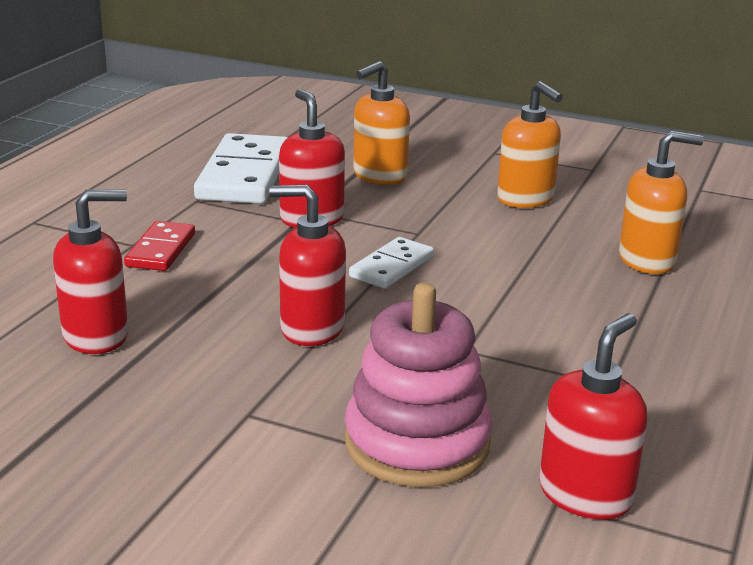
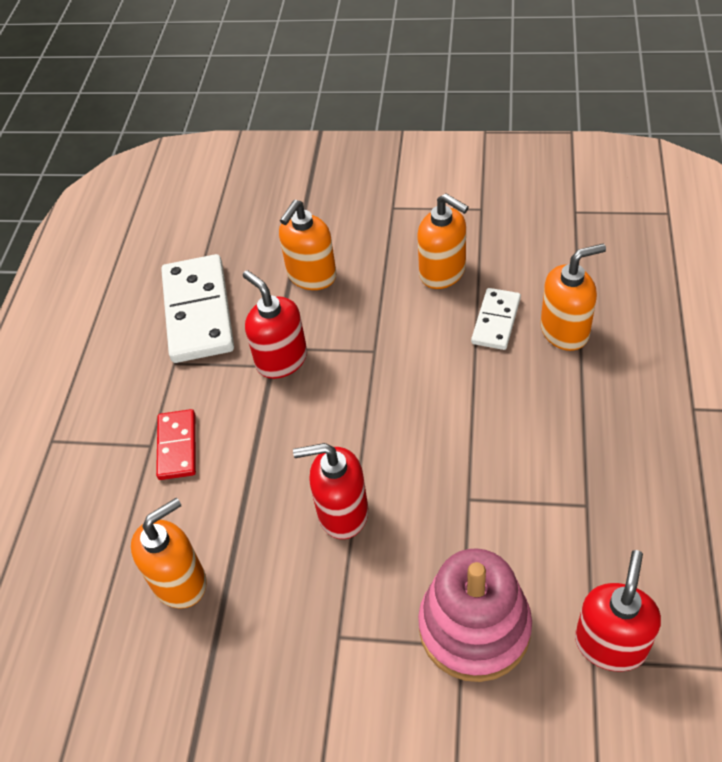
camera: 10 degrees left, 25 degrees up
(96, 336) = (180, 581): red soap dispenser -> orange soap dispenser
(392, 267) = (372, 407): white domino -> white domino (496, 321)

